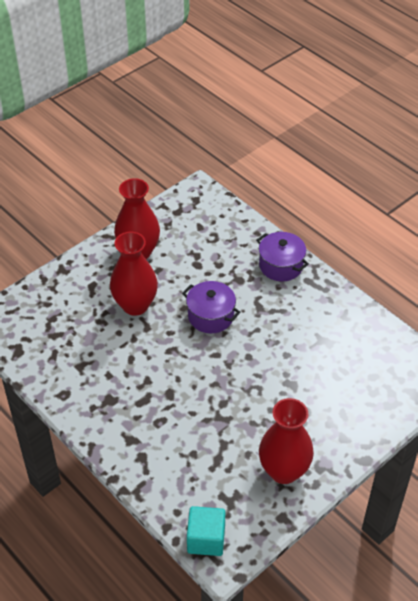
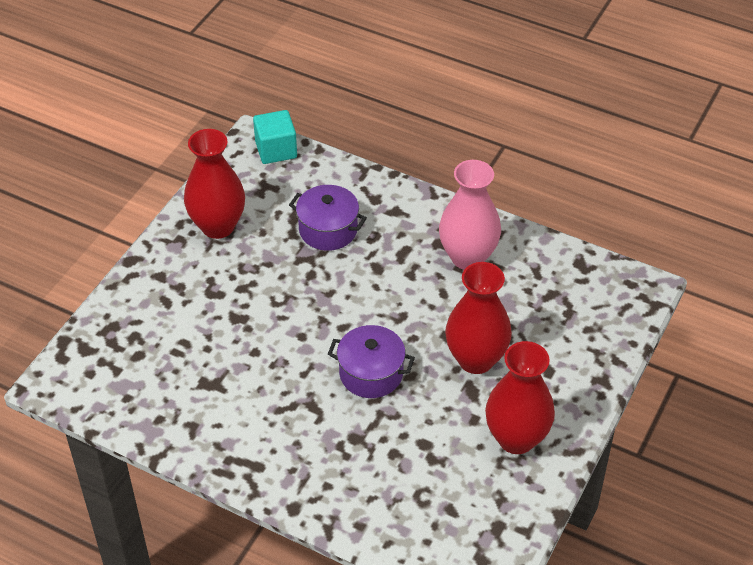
camera: 160 degrees right, 0 degrees up
(97, 381) = (467, 257): none -> pink vase
(281, 265) = (304, 478): purple pot -> purple pot (328, 230)

